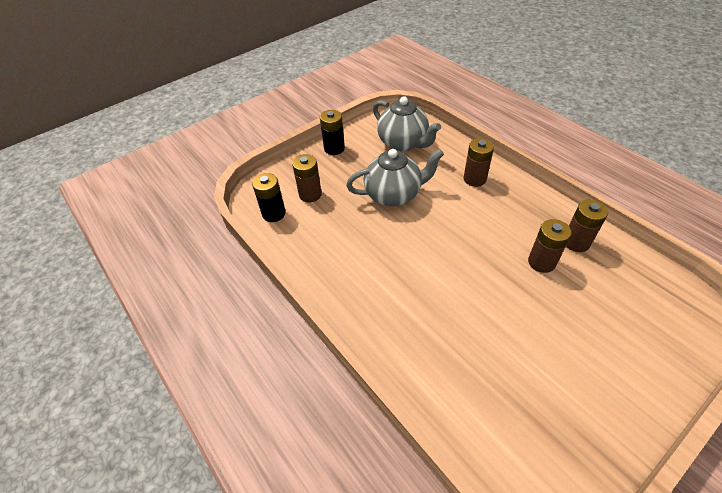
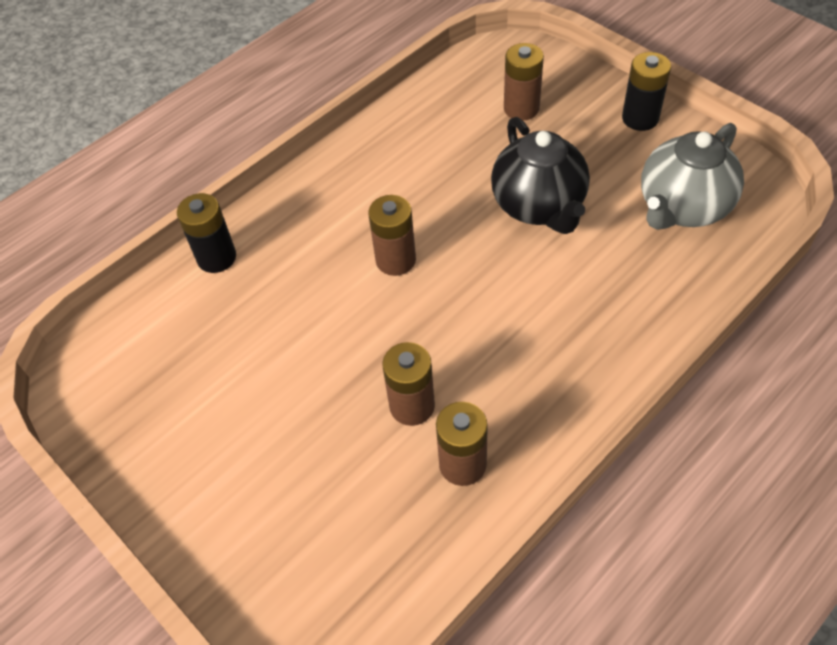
camera: 85 degrees right, 5 degrees up
(274, 213) = (475, 78): black battery -> black battery (216, 257)
(394, 195) = (539, 206): grey teapot -> black teapot
(474, 179) = (603, 317): brown battery -> brown battery (395, 260)

